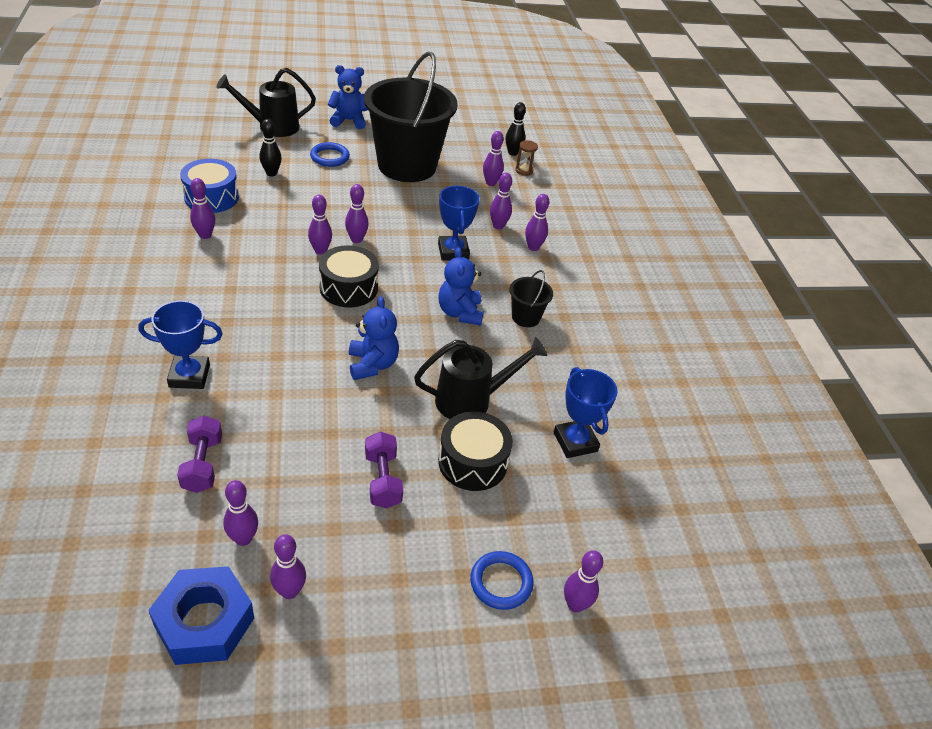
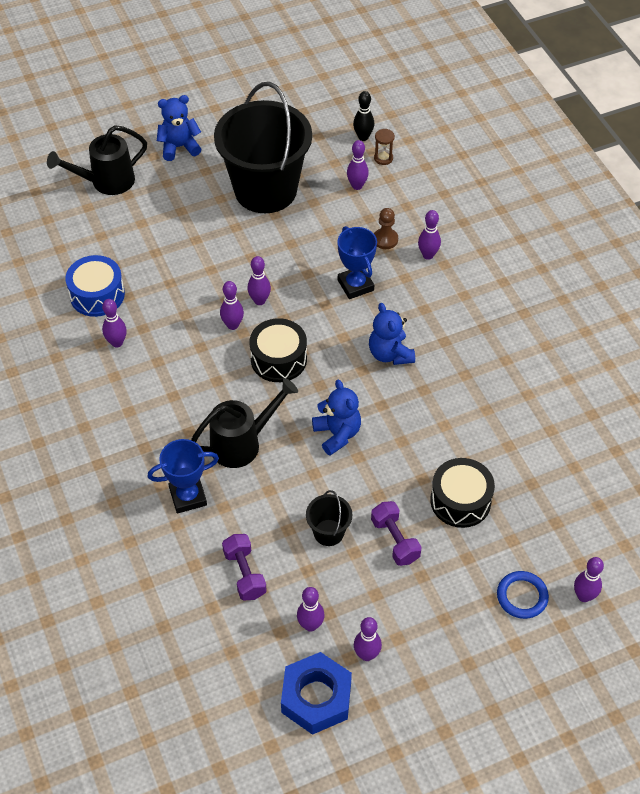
camera: 10 degrees left, 10 degrees up
(271, 173) = (138, 245): black bowling pin -> none
(330, 157) = (184, 204): blue ring -> none
(471, 400) = (436, 442): black watering can -> black watering can (242, 443)
(498, 226) = (385, 239): purple bowling pin -> brown pawn
(526, 317) = (450, 339): black bucket -> black bucket (328, 532)
(575, 442) = (537, 454): blue trophy -> none

